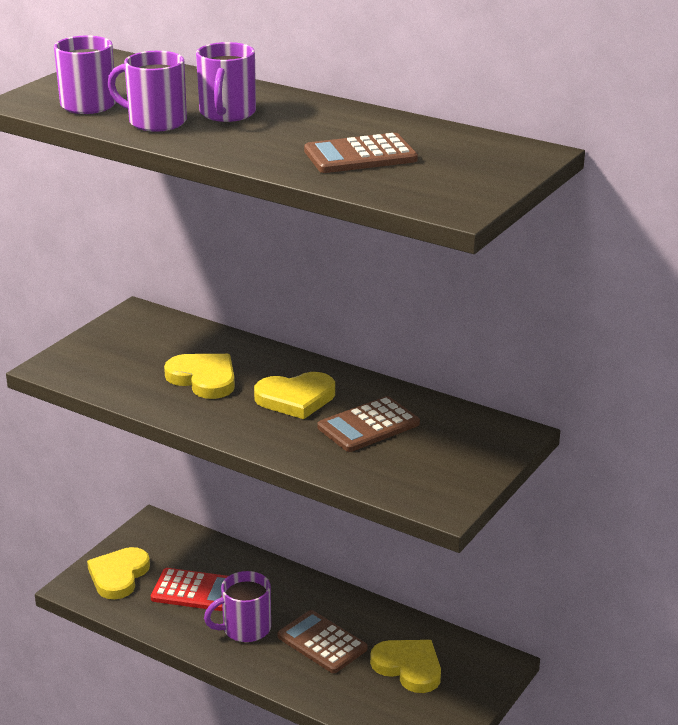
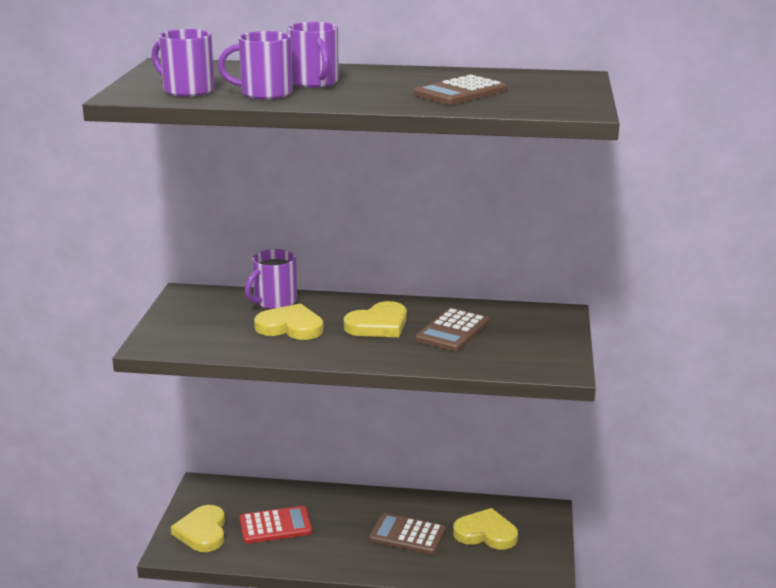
camera: 25 degrees left, 5 degrees down
(245, 629) = (339, 542): purple mug -> purple mug (274, 301)

